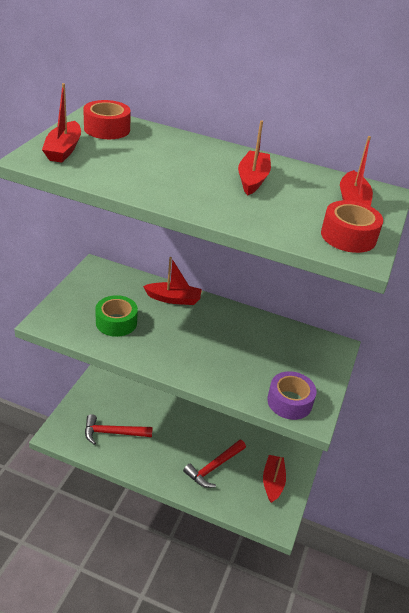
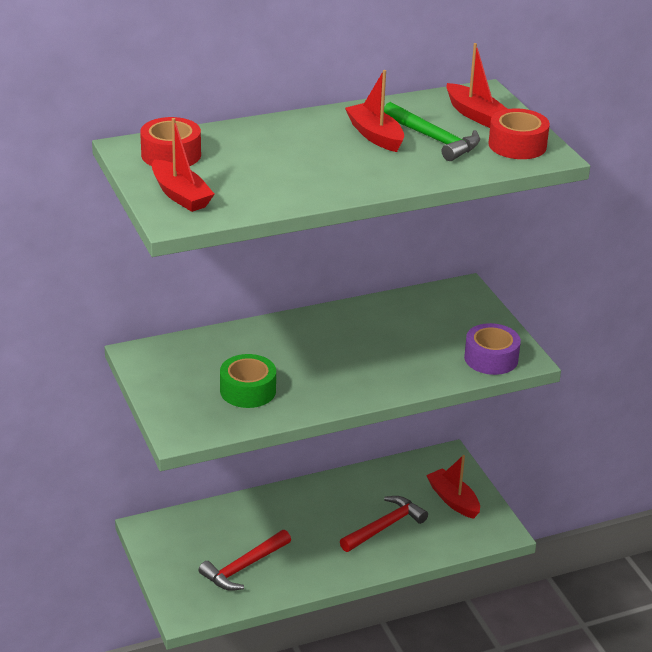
camera: 40 degrees left, 5 degrees down
(173, 299) = (265, 336): red boat -> none
(214, 467) = (385, 526): red hammer -> red hammer turned 135 degrees counterclockwise
(290, 201) = (434, 139): none -> green hammer

